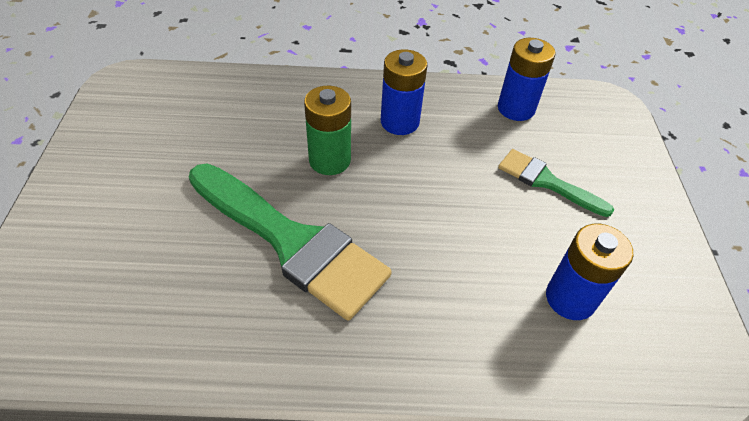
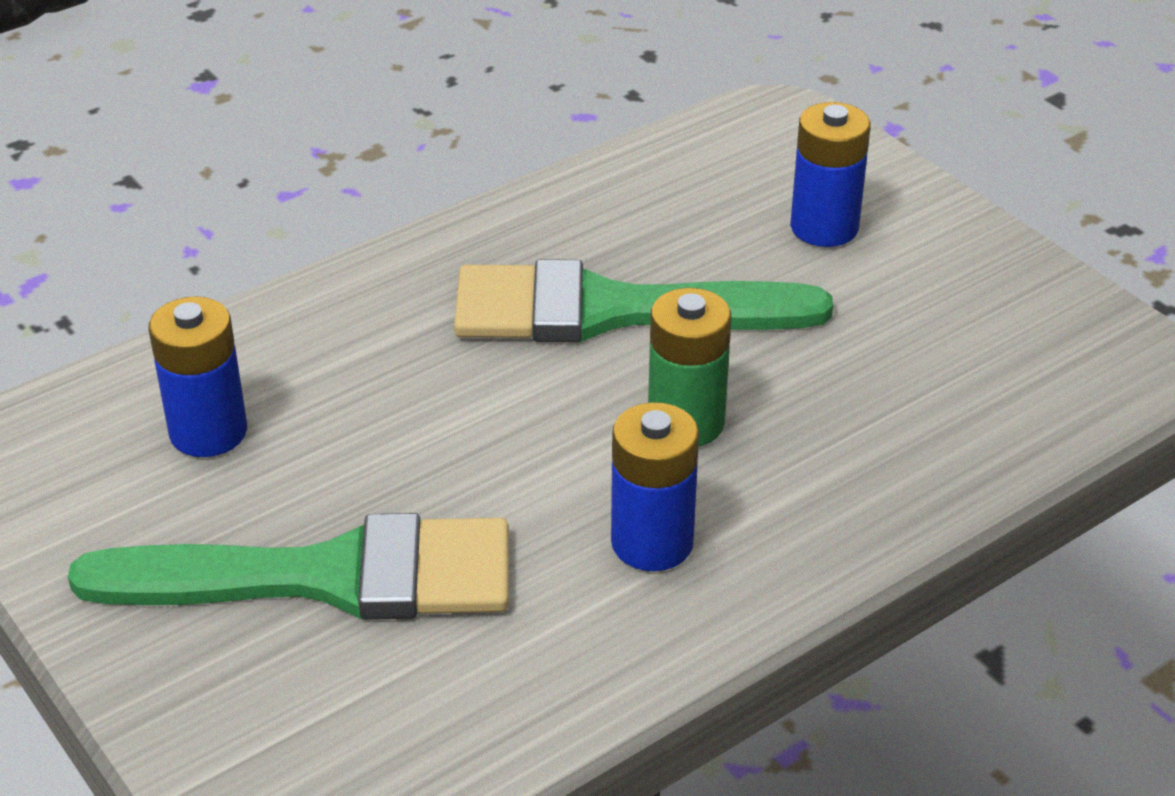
camera: 145 degrees right, 10 degrees down
(516, 109) = (473, 697): blue battery -> blue battery (824, 227)
(546, 182) = (327, 576): green brush -> green brush, size x1.90

